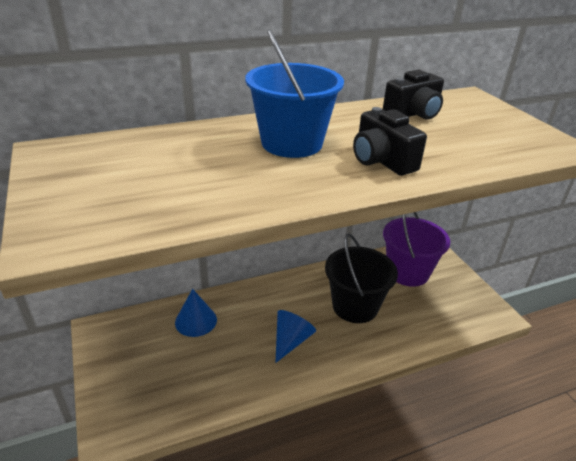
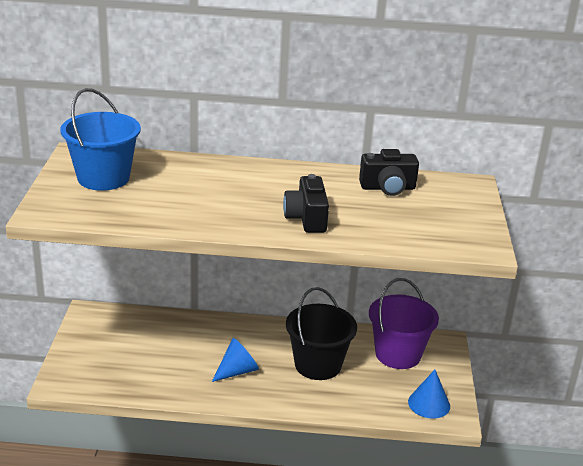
camera: 25 degrees right, 5 degrees down
(196, 321) = (168, 331): blue cone -> blue cone (429, 404)
(292, 143) = (252, 188): blue bucket -> blue bucket (103, 178)

